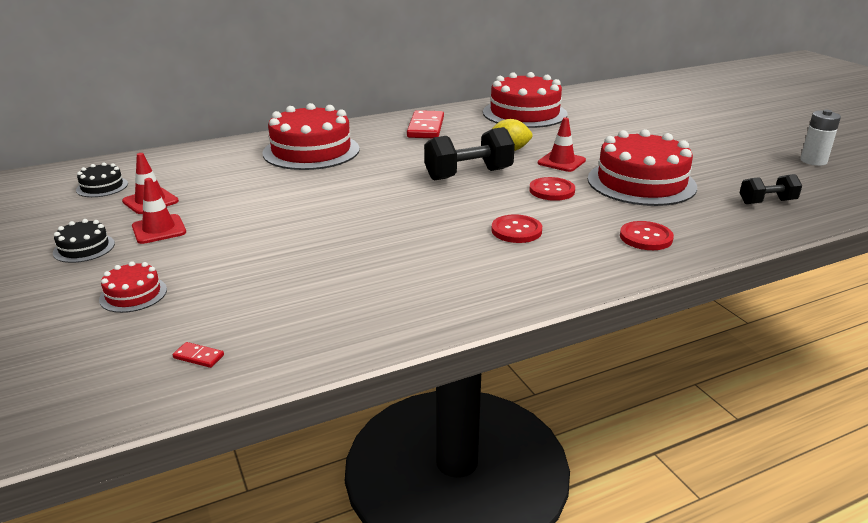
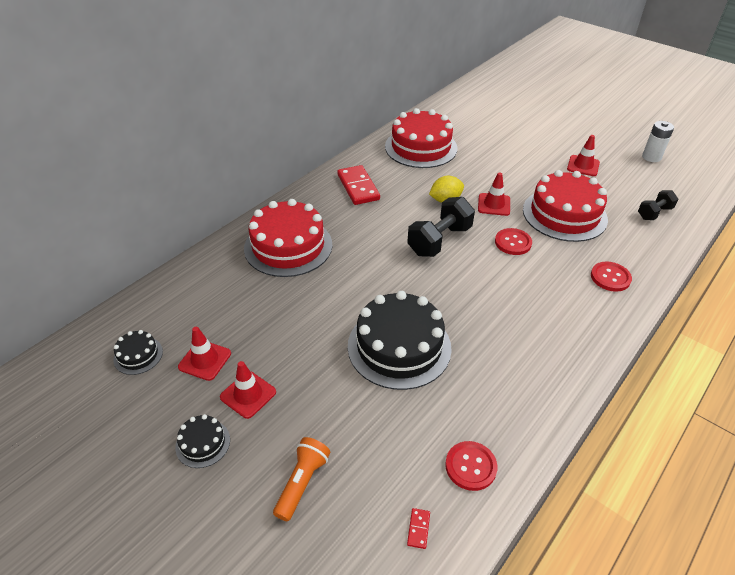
camera: 25 degrees left, 15 degrees up
(133, 294) = (302, 482): red cake -> orange flashlight
(198, 357) = (418, 529): red domino -> red domino turned 75 degrees counterclockwise
(337, 233) = (399, 347): none -> black cake
(516, 230) = (524, 298): red button -> red button (470, 466)
(708, 153) = (583, 166): none -> red traffic cone

